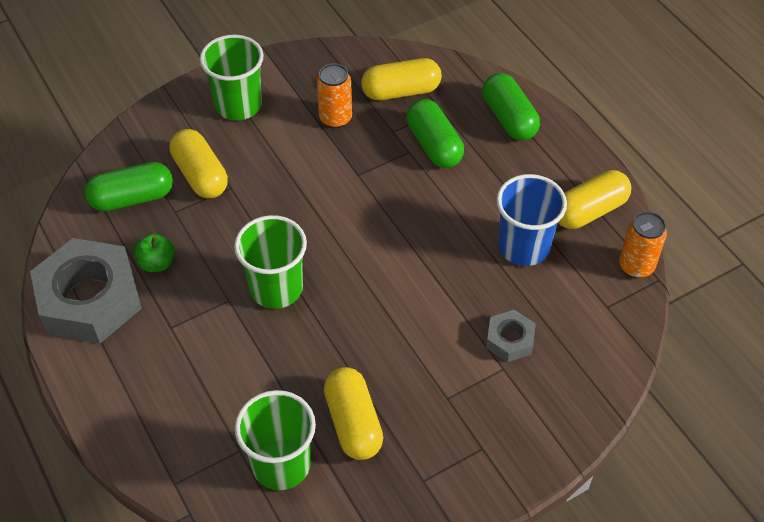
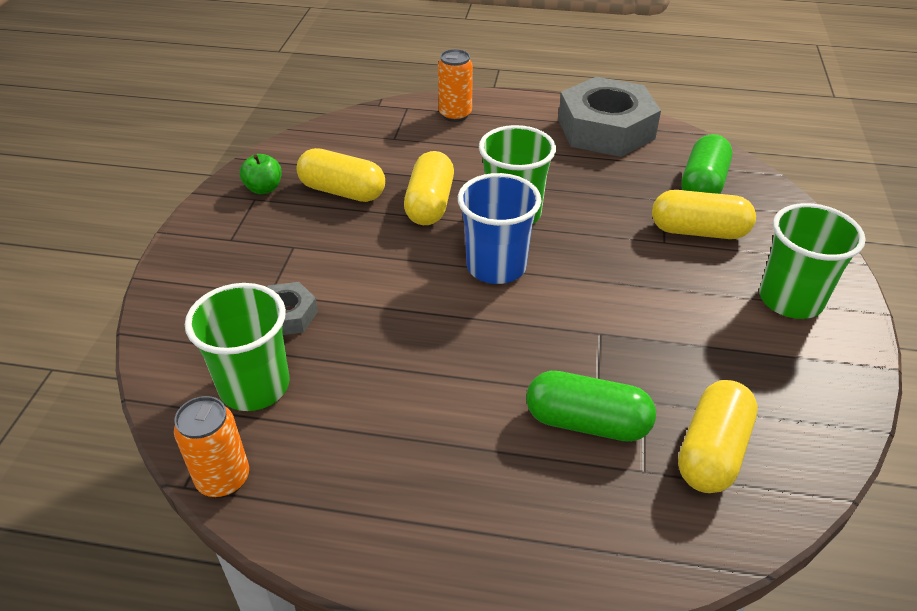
camera: 130 degrees right, 10 degrees down
(157, 263) = (610, 169): green apple -> green apple (264, 188)
(281, 464) = (359, 148): green cup -> green cup (254, 386)
(335, 118) = (707, 362): orange can -> orange can (455, 115)
(509, 118) = (566, 535): green capsule -> none
(523, 247) = (365, 399): blue cup -> blue cup (496, 266)
(589, 211) = (338, 499): yellow capsule -> yellow capsule (430, 204)

